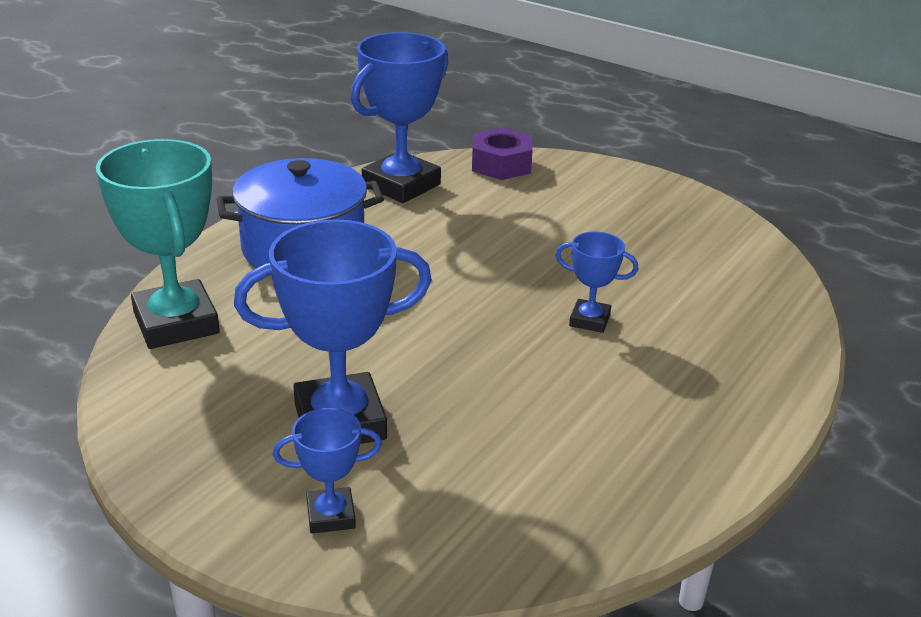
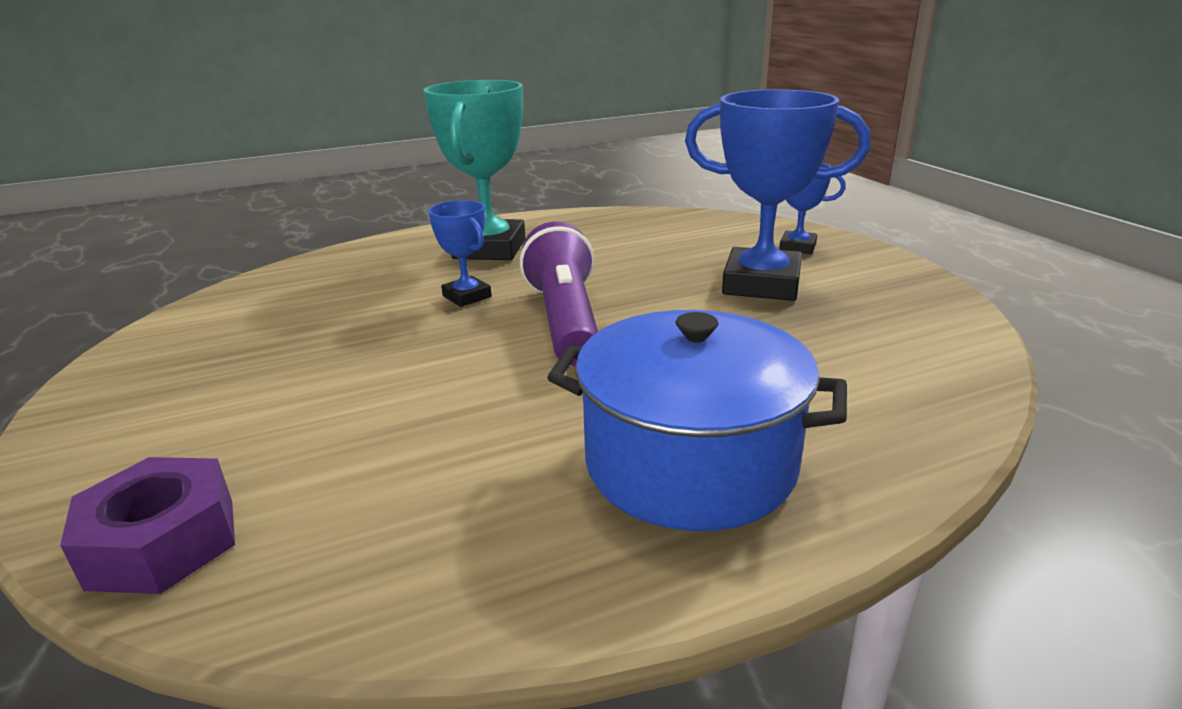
camera: 145 degrees left, 5 degrees down
(176, 323) = (917, 400): turquoise trophy -> turquoise trophy (489, 249)
(401, 185) = (398, 555): blue trophy -> none
(476, 320) = (565, 320): none -> purple flashlight

